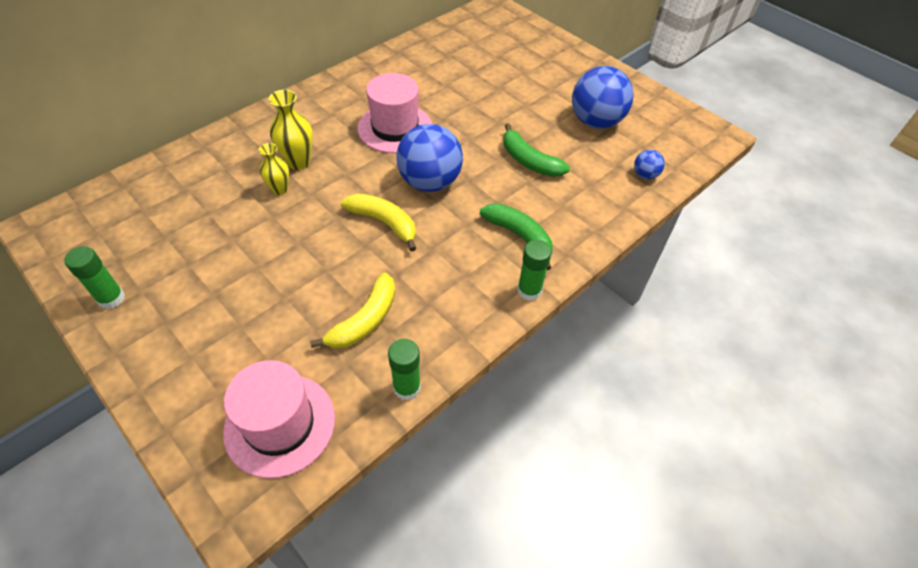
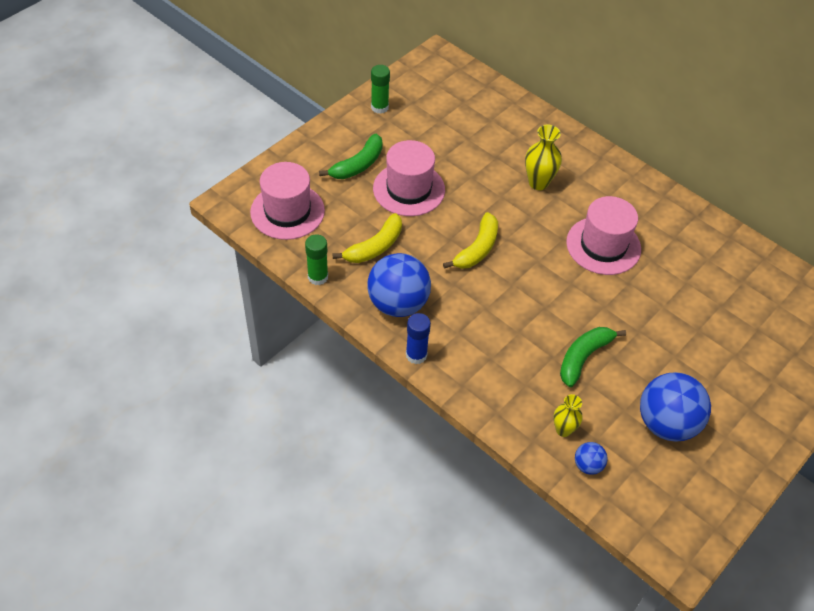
camera: 85 degrees right, 0 degrees up
(276, 277) = (409, 189): none -> pink hat
(280, 189) = (502, 176): yellow vase -> yellow vase (563, 430)
(365, 320) = (375, 247): yellow banana -> yellow banana turned 75 degrees counterclockwise
(430, 182) = (534, 277): blue ball -> blue ball (398, 304)
(519, 236) = (478, 348): green banana -> green banana (358, 165)
(529, 291) = (416, 355): green glue stick -> blue glue stick

